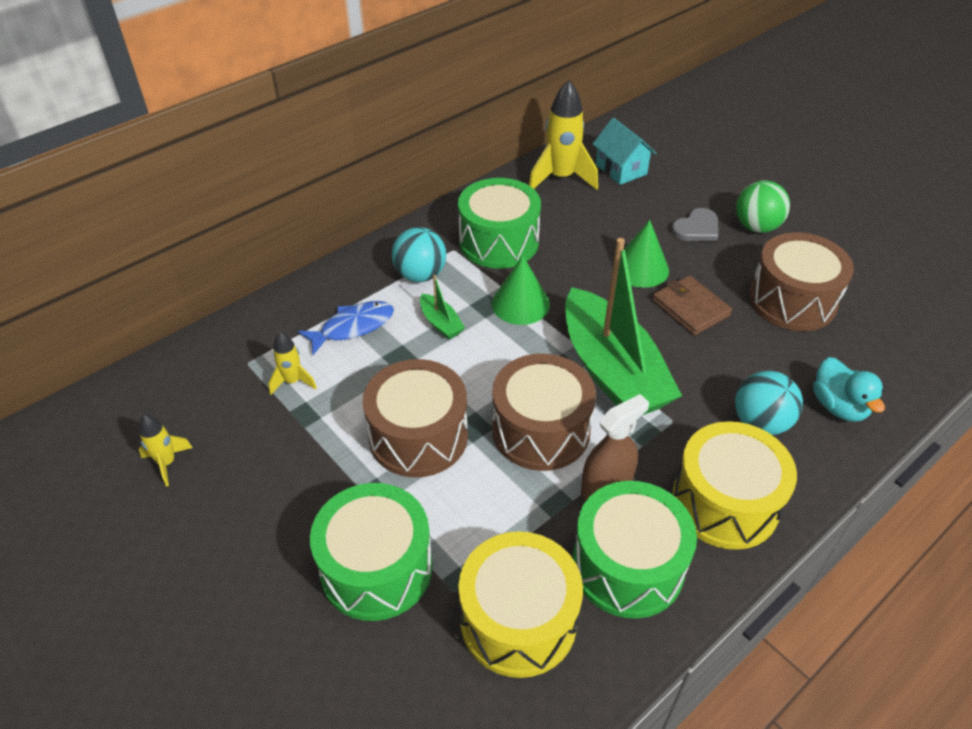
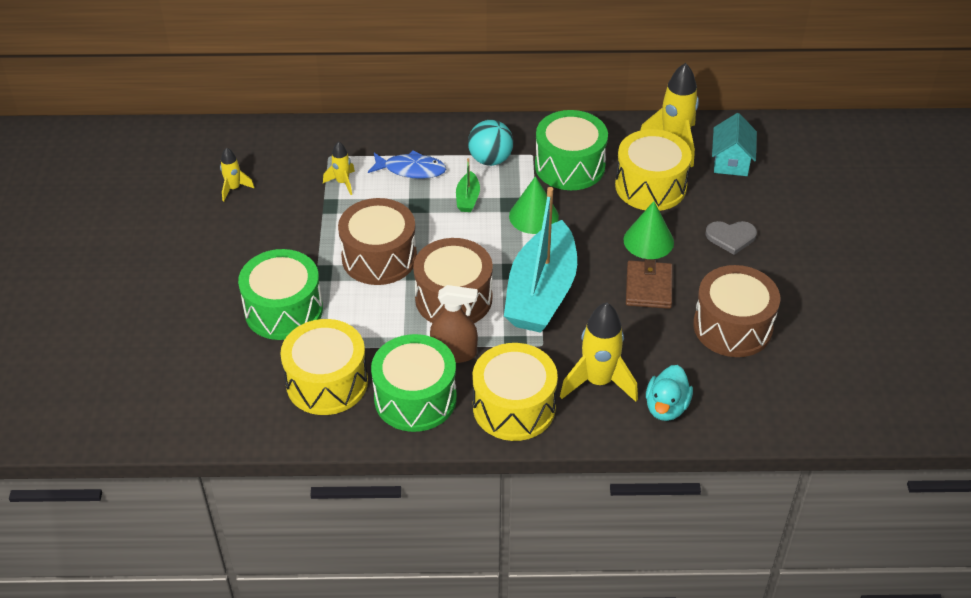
camera: 40 degrees right, 0 degrees up
(585, 222) = (650, 186): none -> yellow drum
(612, 371) = (541, 293): green boat -> turquoise boat
(756, 227) = (781, 262): green ball -> none
(760, 422) = (598, 382): turquoise ball -> yellow rocket

